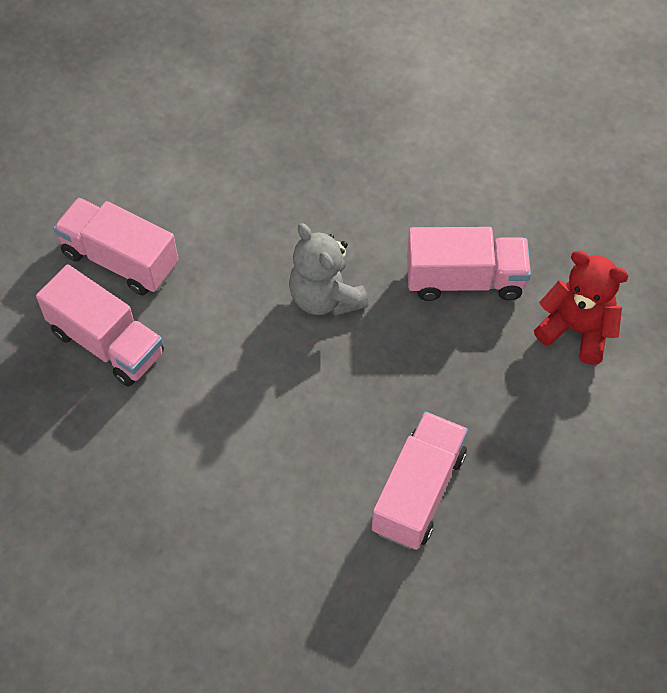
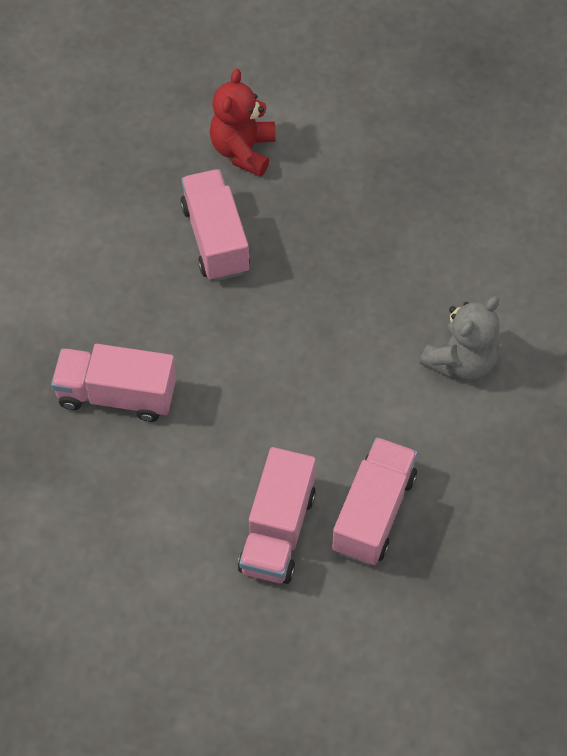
camera: 105 degrees left, 0 degrees up
(325, 297) = (267, 343): grey teddy bear -> grey teddy bear (461, 361)
(418, 492) = (434, 233): pink truck -> pink truck (117, 395)

